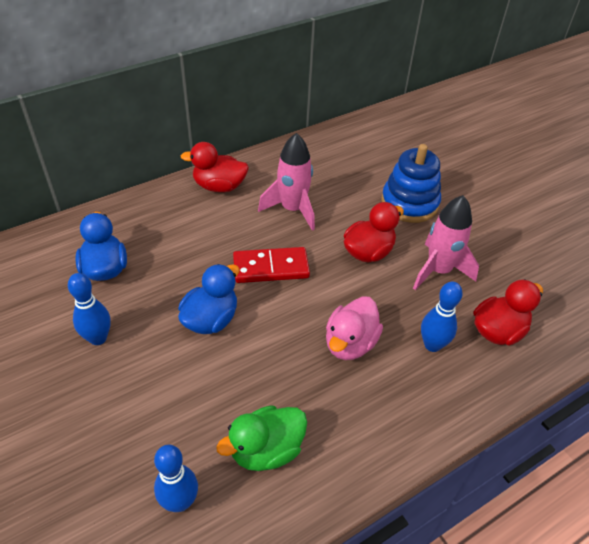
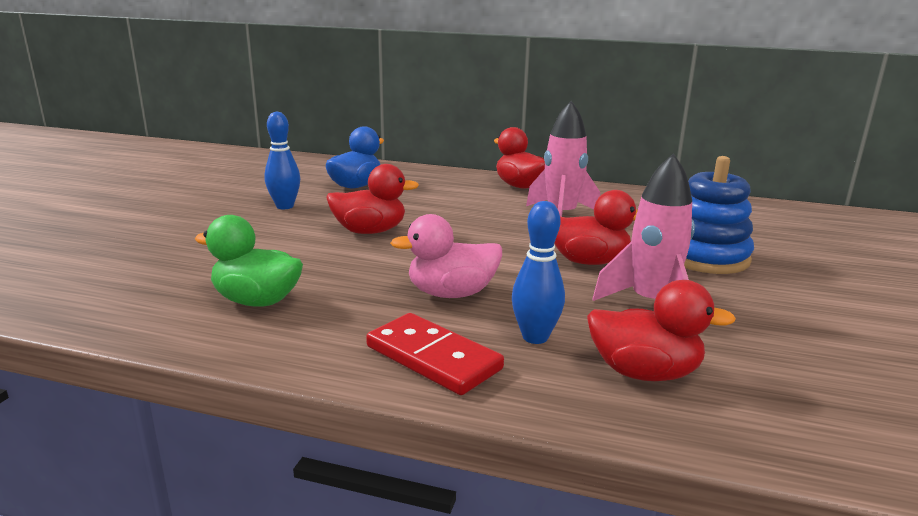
camera: 50 degrees right, 25 degrees down
(180, 502) = (156, 286): blue bowling pin -> none
(211, 319) = (370, 231): blue duck -> red duck
(271, 267) = (474, 231): red domino -> red domino (433, 358)

